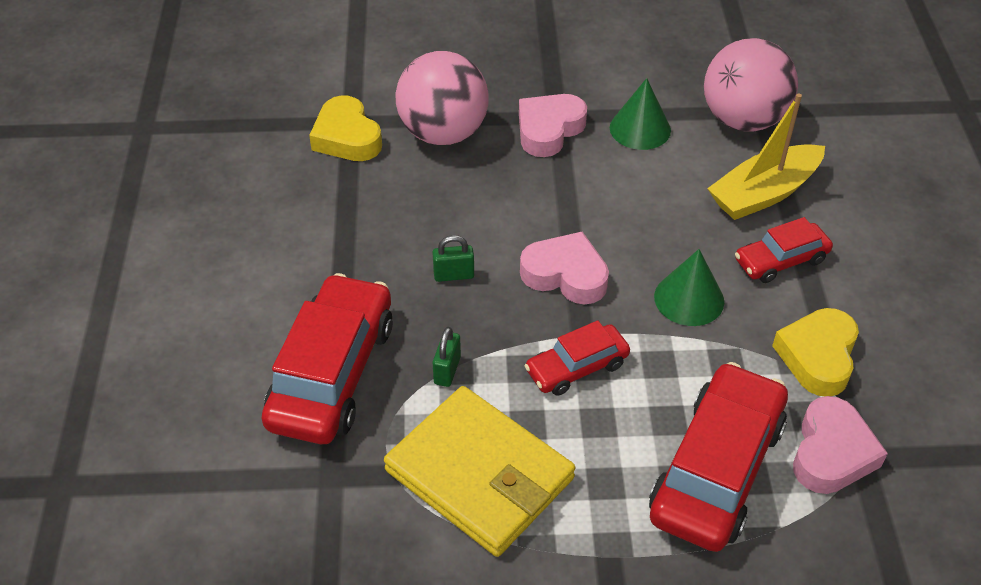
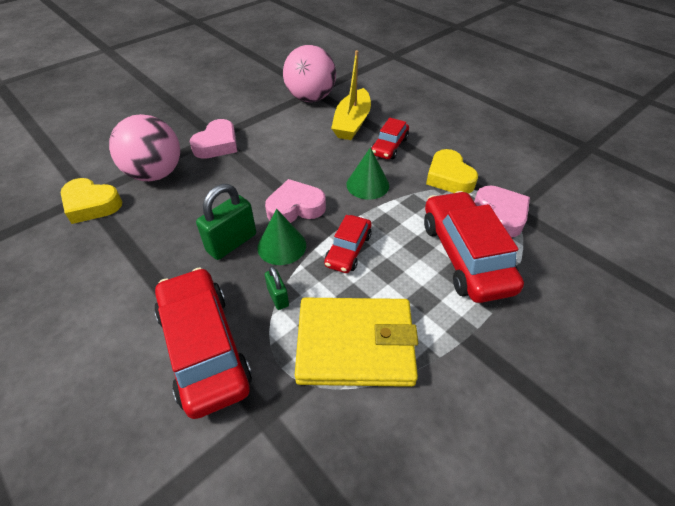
camera: 40 degrees left, 0 degrees up
(453, 275) = (232, 243): green padlock -> green padlock, size x1.82
(549, 130) = (217, 144): pink heart -> pink heart turned 150 degrees counterclockwise
(640, 129) = (265, 123): green cone -> green cone (281, 246)

